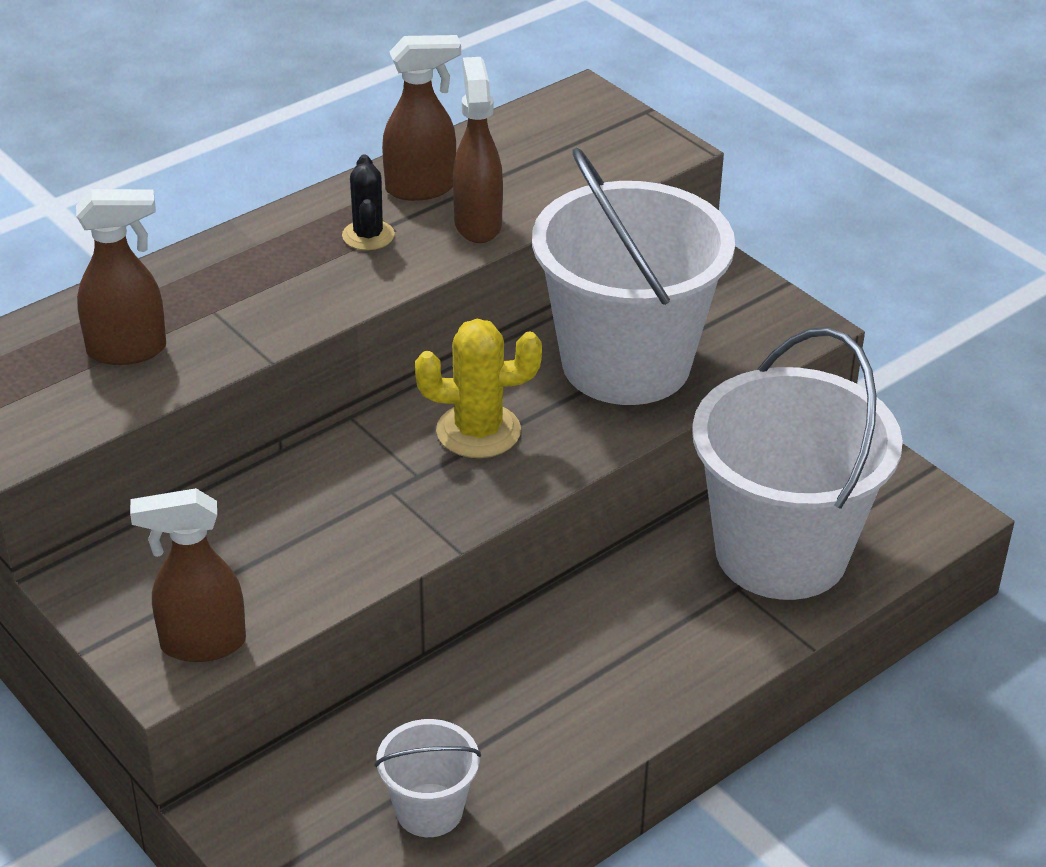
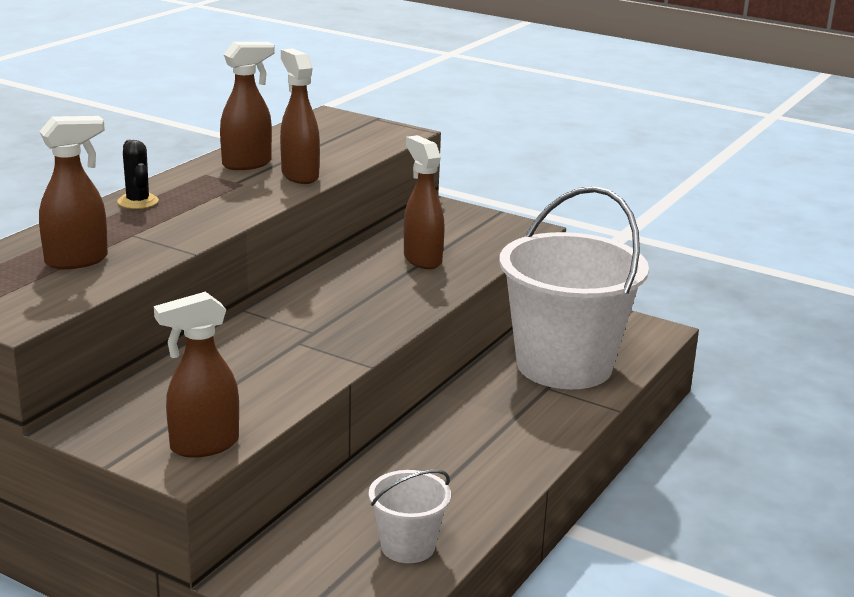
camera: 20 degrees left, 15 degrees down
(368, 235) = (224, 188): black cactus -> black cactus (138, 202)
(478, 431) = (342, 304): yellow cactus -> none
(626, 363) = (422, 259): white bucket -> brown spray bottle

